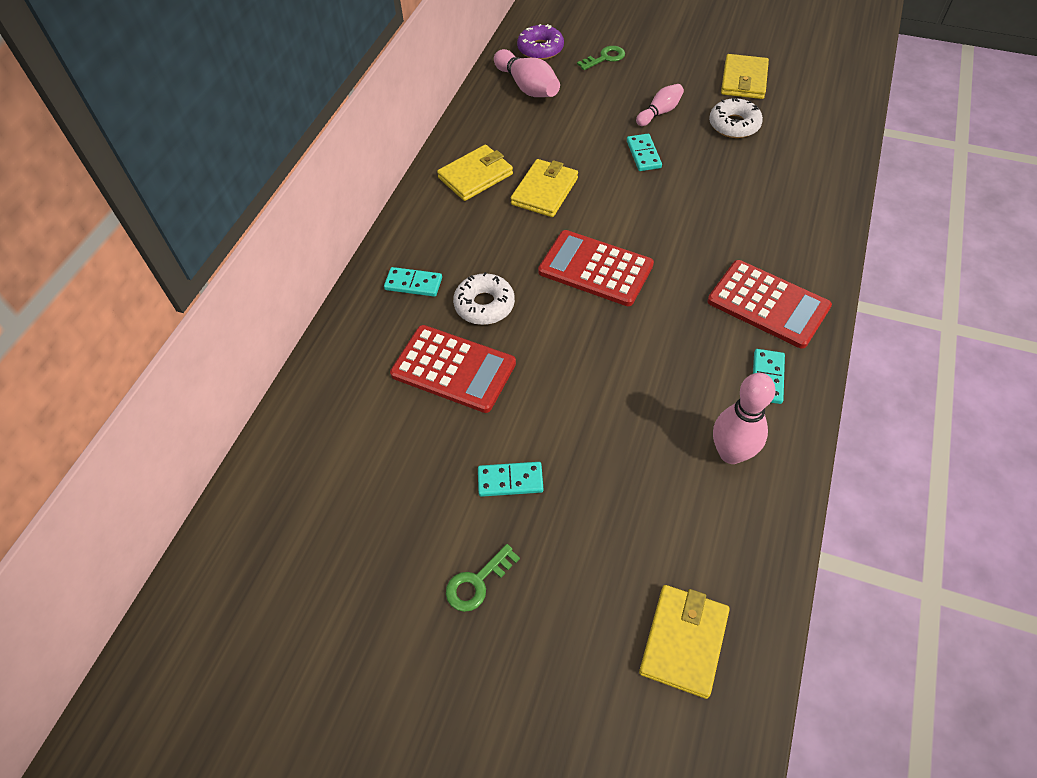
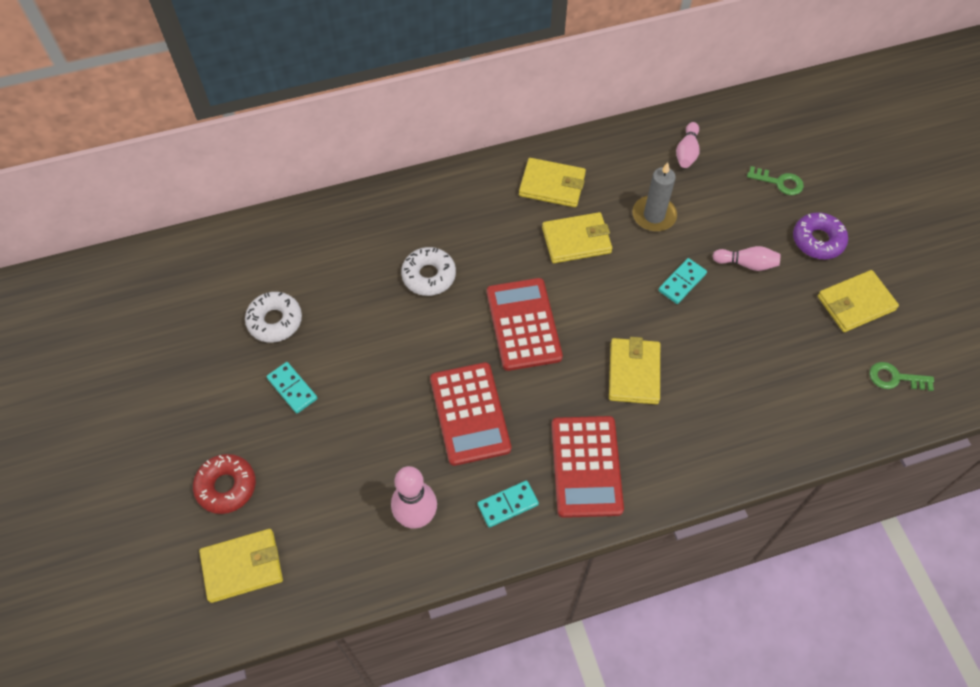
camera: 50 degrees right, 5 degrees up
(413, 284) = (413, 220): turquoise domino -> none
(453, 369) = (357, 295): red calculator -> red calculator (470, 414)
(477, 582) = (204, 418): green key -> green key (895, 378)
(527, 87) = (687, 152): pink bowling pin -> pink bowling pin, size x0.63
(540, 49) = (744, 130): purple donut -> purple donut (818, 240)
(567, 135) = (654, 215): none -> grey candle
(577, 606) = (226, 486): none -> red donut
(702, 227) = (634, 373): none -> yellow wallet
(734, 125) = (784, 328): white donut -> white donut (275, 321)

